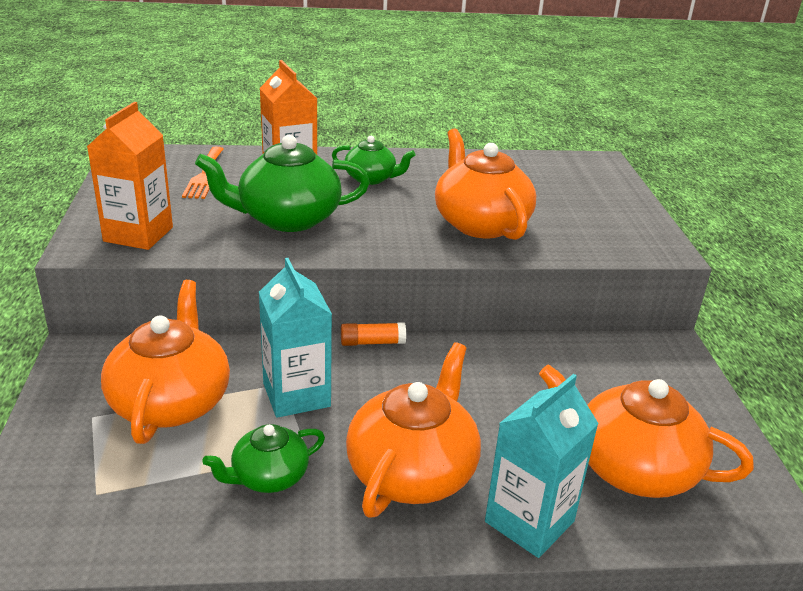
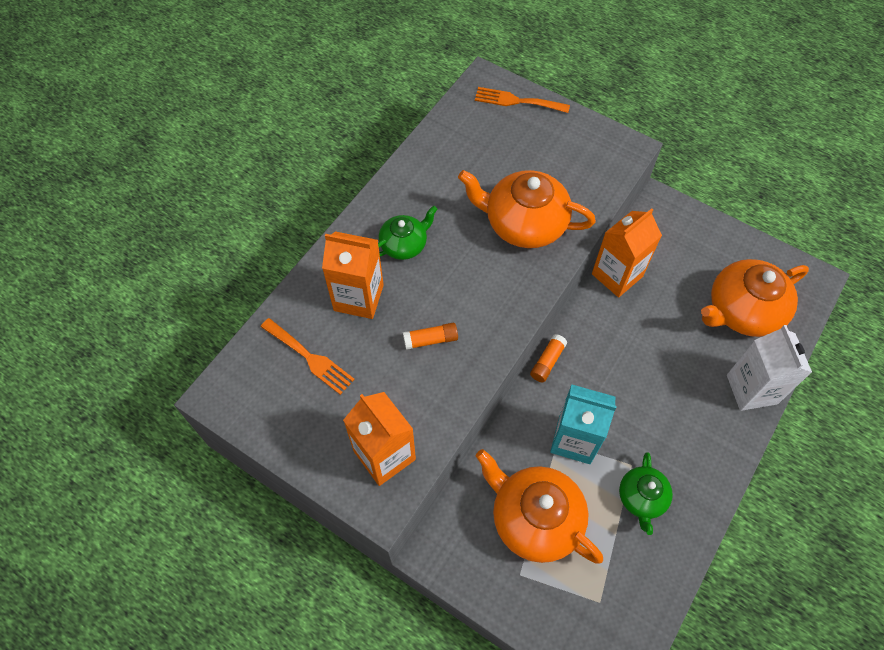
camera: 50 degrees left, 30 degrees up
(287, 219) = (430, 340): green teapot -> orange glue stick
(412, 471) = (682, 419): orange teapot -> none
(529, 521) = (751, 389): turquoise carton -> white carton
(538, 350) = (617, 275): none -> orange carton
(607, 180) = (517, 101): none -> orange fork

